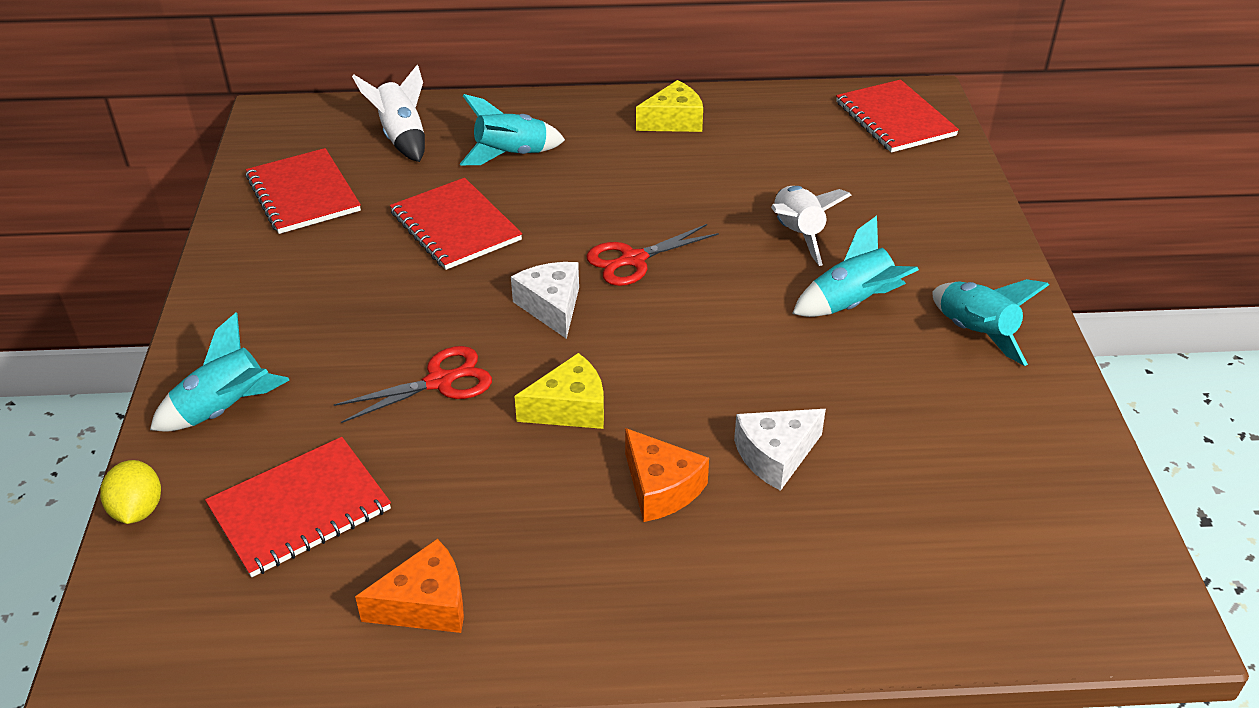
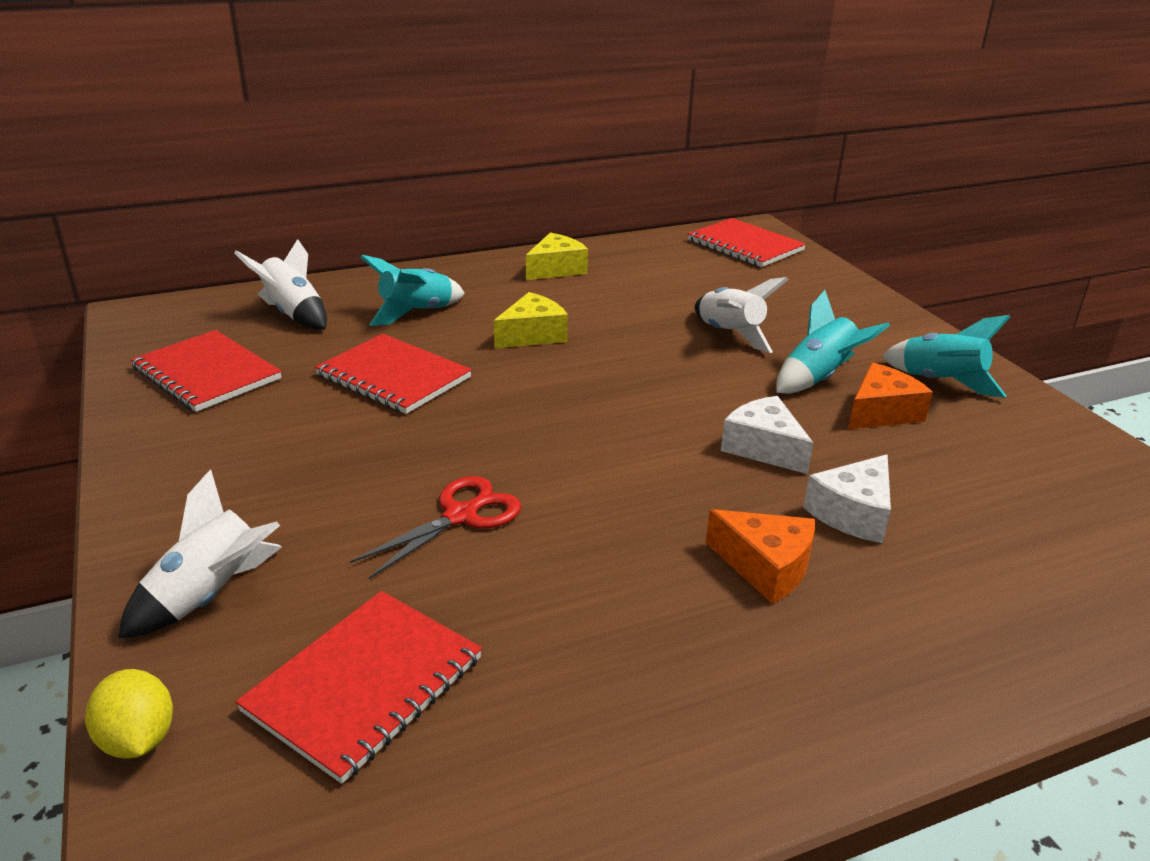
camera: 20 degrees left, 10 degrees down
(225, 409) = (211, 596): turquoise rocket -> white rocket
(426, 604) = (588, 755): orange cheese -> orange cheese (881, 412)
(551, 306) = (538, 427): white cheese -> white cheese (763, 448)
(570, 408) = (619, 512): yellow cheese -> yellow cheese (532, 335)
(633, 259) = (593, 376): red scissors -> none

